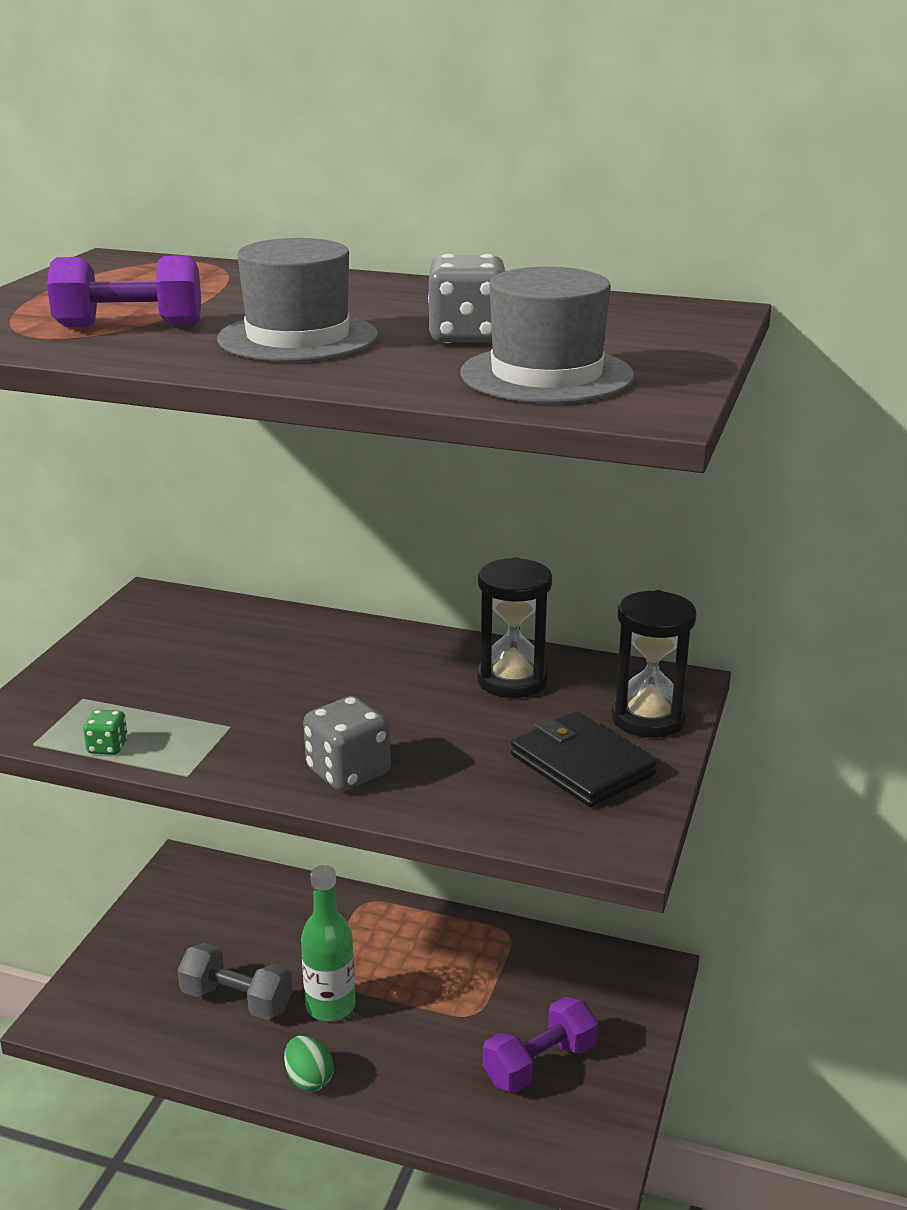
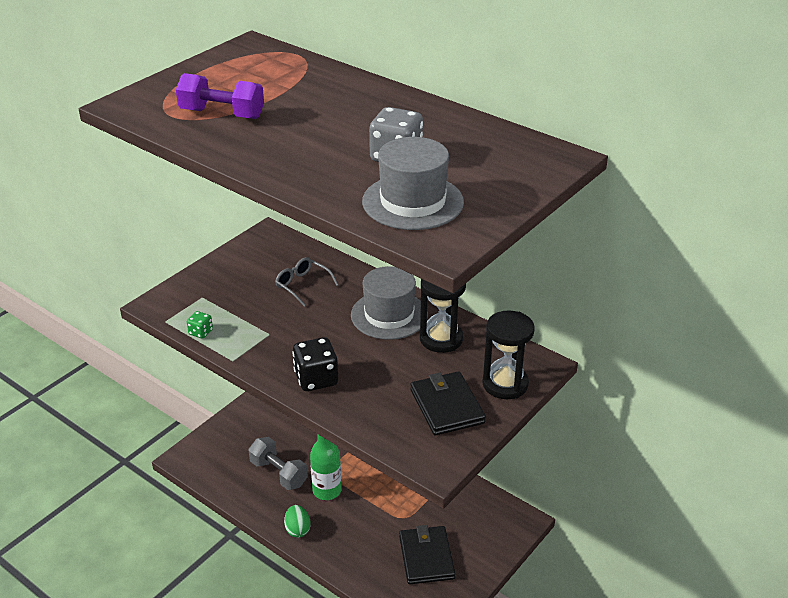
camera: 20 degrees right, 10 degrees up
(247, 652) = (302, 285): none -> grey glasses
(298, 338) = (303, 141): grey hat -> grey hat (389, 315)
(348, 772) = (316, 379): grey dice -> black dice
(539, 1063) = (426, 557): purple dumbbell -> black wallet

